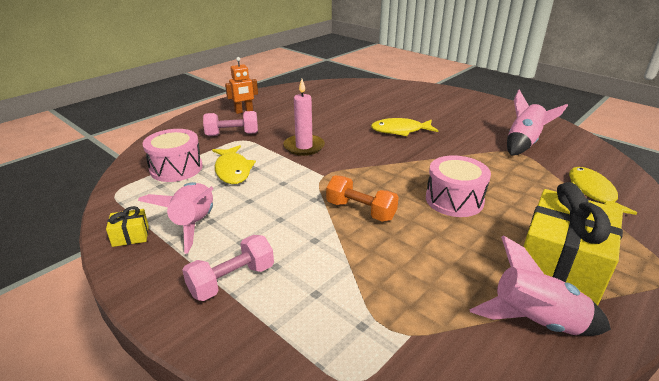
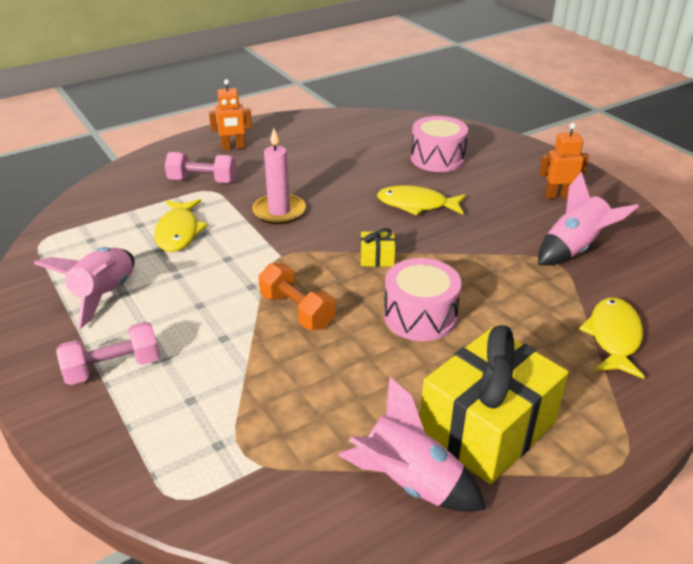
camera: 15 degrees right, 5 degrees up
(130, 236) = (35, 297): yellow gift -> yellow gift (377, 258)
(176, 168) = (117, 219): pink drum -> pink drum (437, 158)
(488, 115) = (557, 196): none -> orange robot

